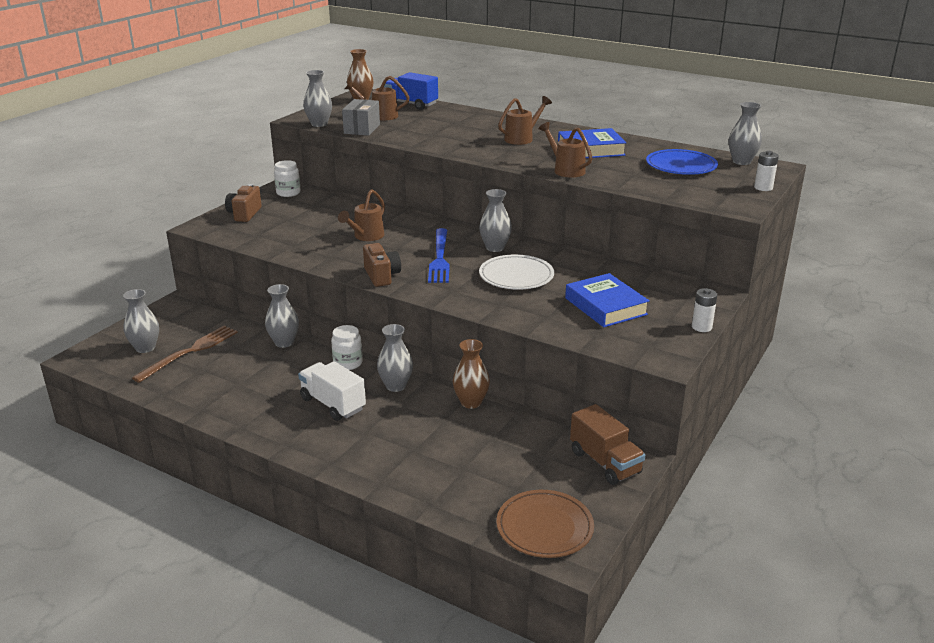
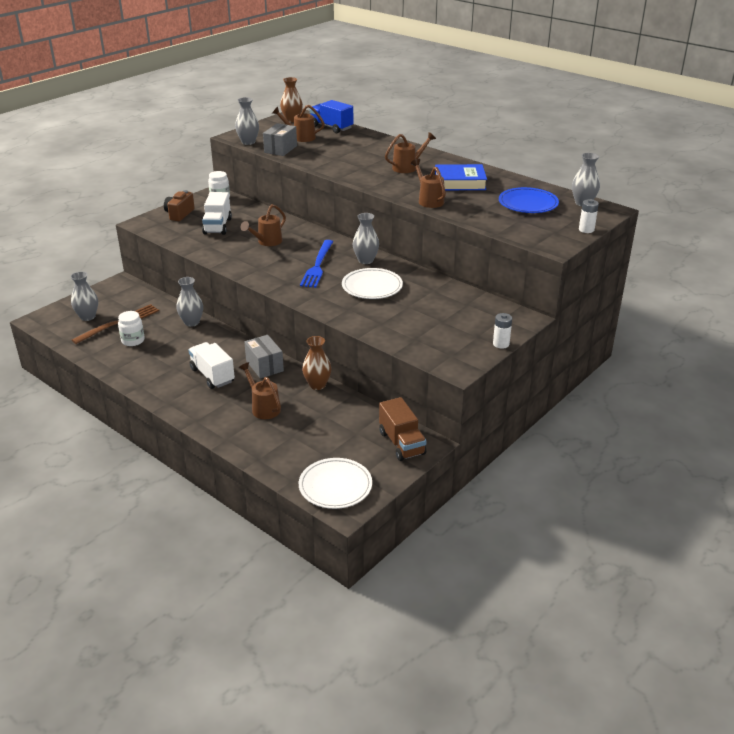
camera: 10 degrees right, 5 degrees up
(297, 224) = (217, 226): none -> white truck
(348, 363) = (234, 344): white jar -> white jar (133, 340)
(381, 276) = (266, 277): brown camera -> none
(396, 386) = (264, 366): grey vase -> grey box
(413, 437) = (263, 407): none -> brown watering can
(544, 527) = (335, 486): brown plate -> white plate
(605, 306) = (432, 319): blue book -> none

